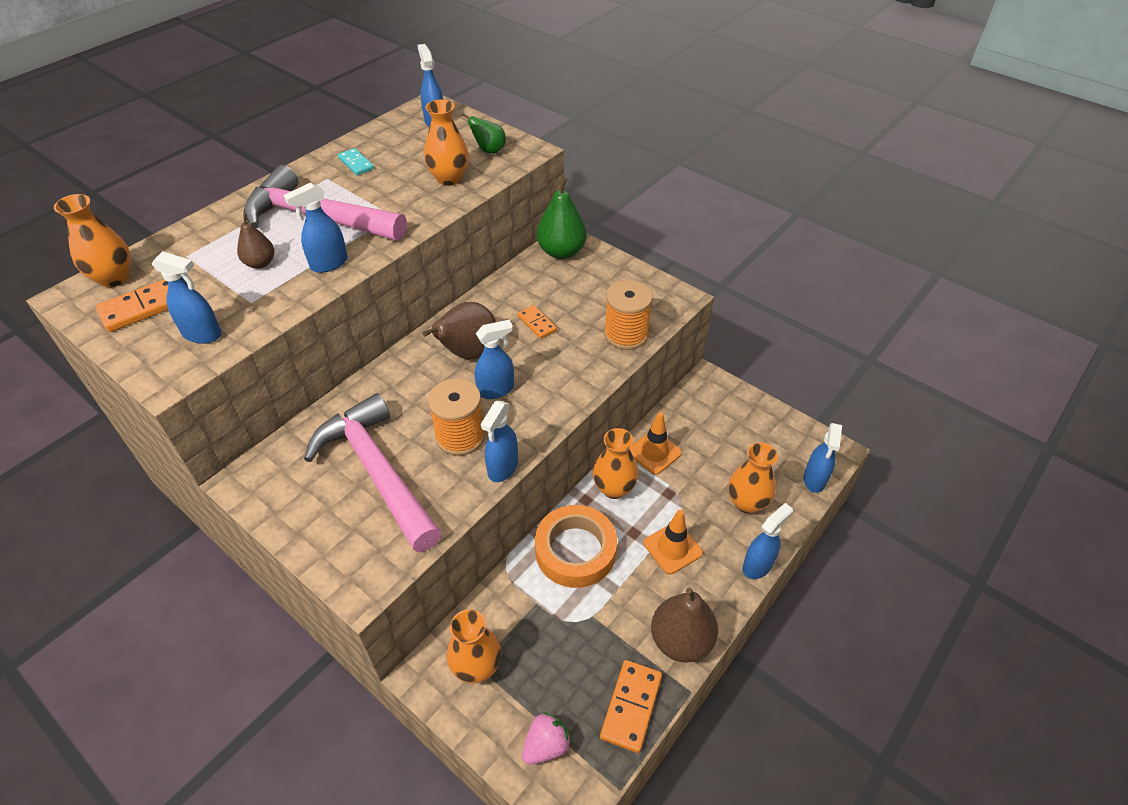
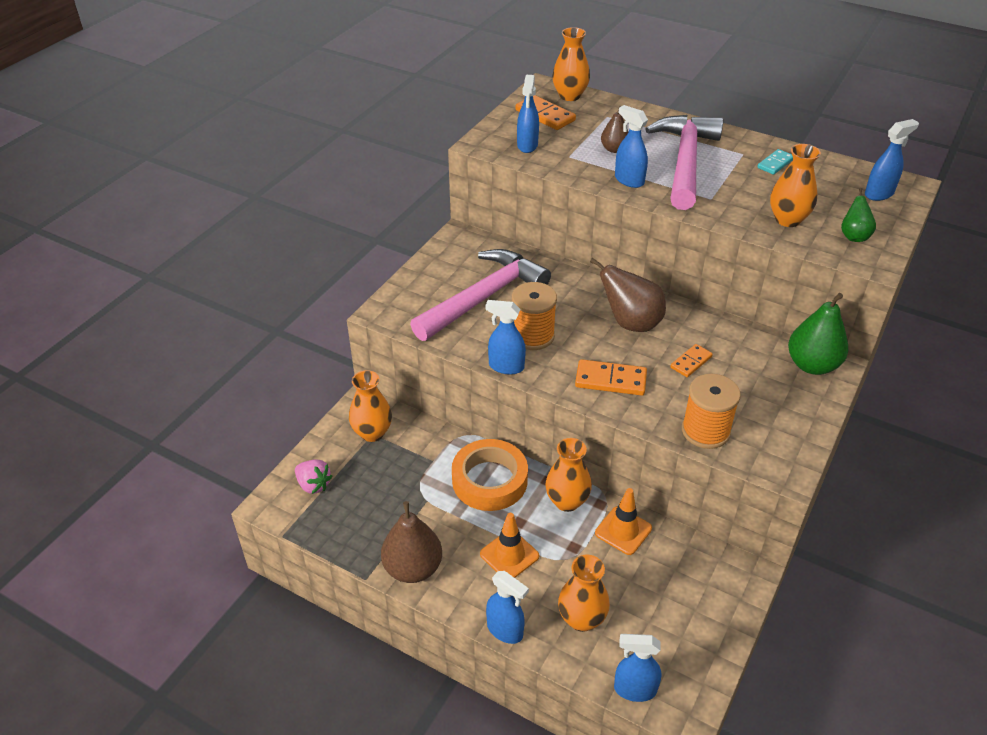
camera: 80 degrees right, 5 degrees down
(496, 390) = (592, 348): blue spray bottle -> none
(631, 706) = (348, 536): orange domino -> orange domino (610, 380)

